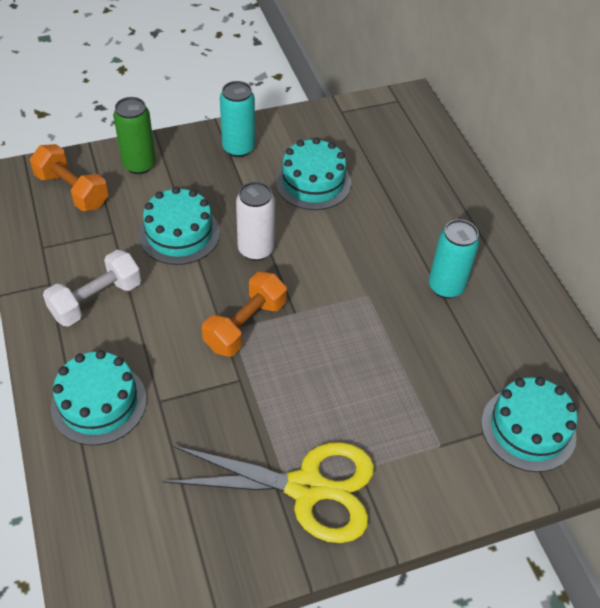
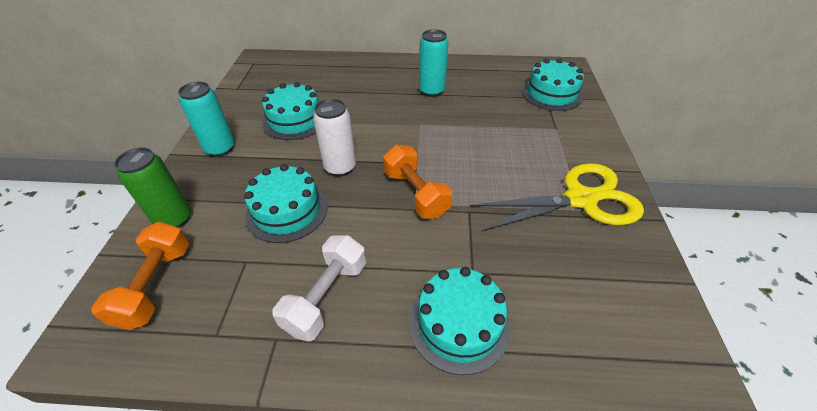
camera: 65 degrees left, 5 degrees down
(72, 190) = (156, 285): orange dumbbell -> orange dumbbell turned 60 degrees counterclockwise
(96, 300) = (326, 296): white dumbbell -> white dumbbell turned 45 degrees clockwise
(306, 488) = (580, 199): yellow scissors -> yellow scissors turned 45 degrees clockwise

